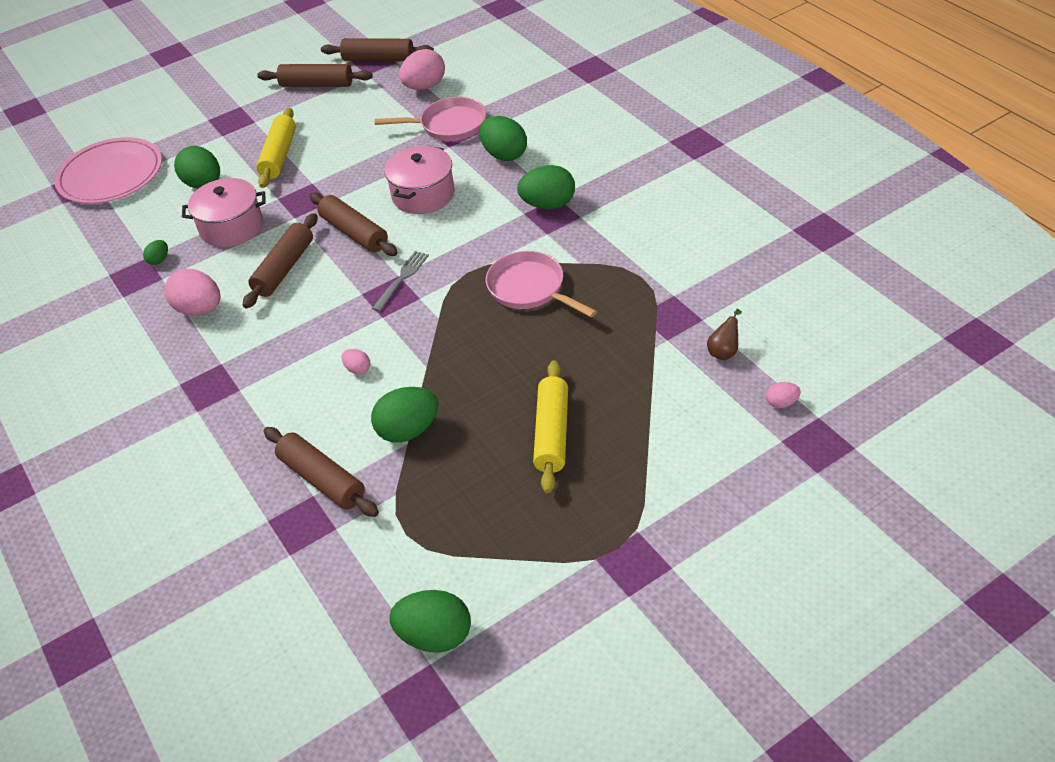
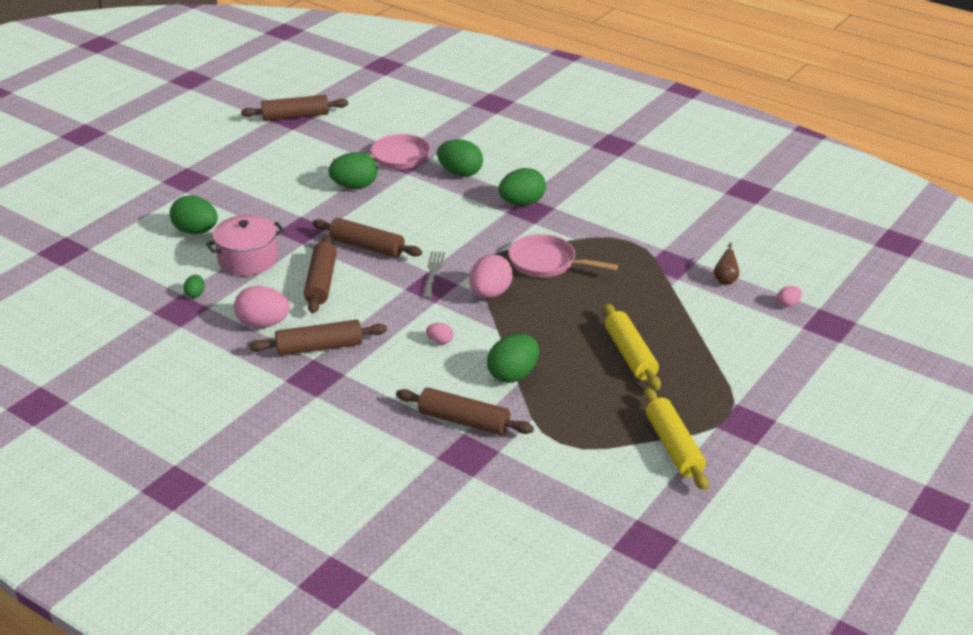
camera: 25 degrees left, 10 degrees down
(111, 175) = (95, 237): pink plate -> none
(279, 156) = (254, 200): yellow rolling pin -> yellow rolling pin (673, 446)
(317, 84) = (250, 142): brown rolling pin -> brown rolling pin (319, 347)
(423, 195) = (409, 211): pink pot -> none
(424, 86) = (354, 132): pink egg -> pink egg (490, 293)
(435, 636) = (629, 501): green egg -> green egg (354, 186)

